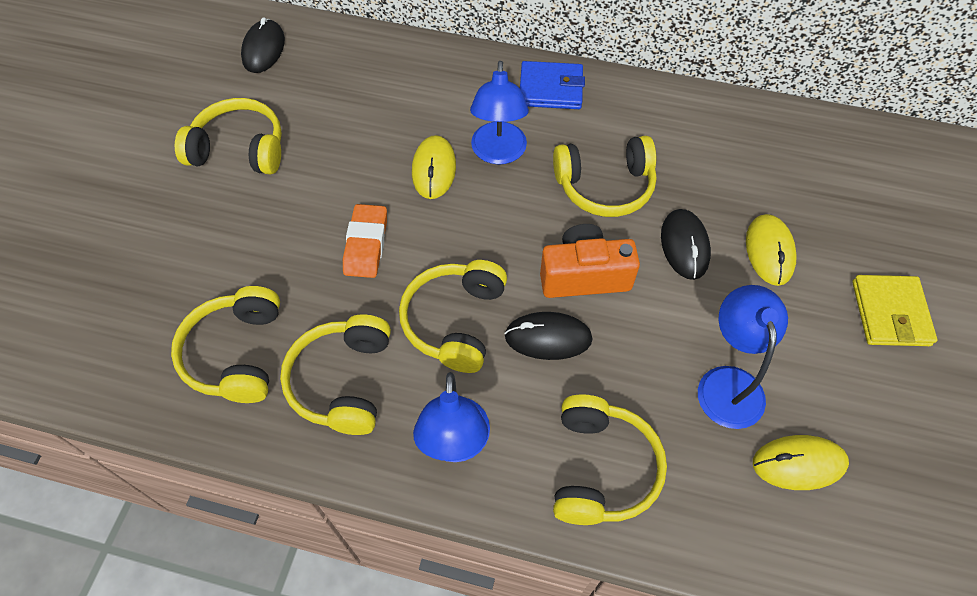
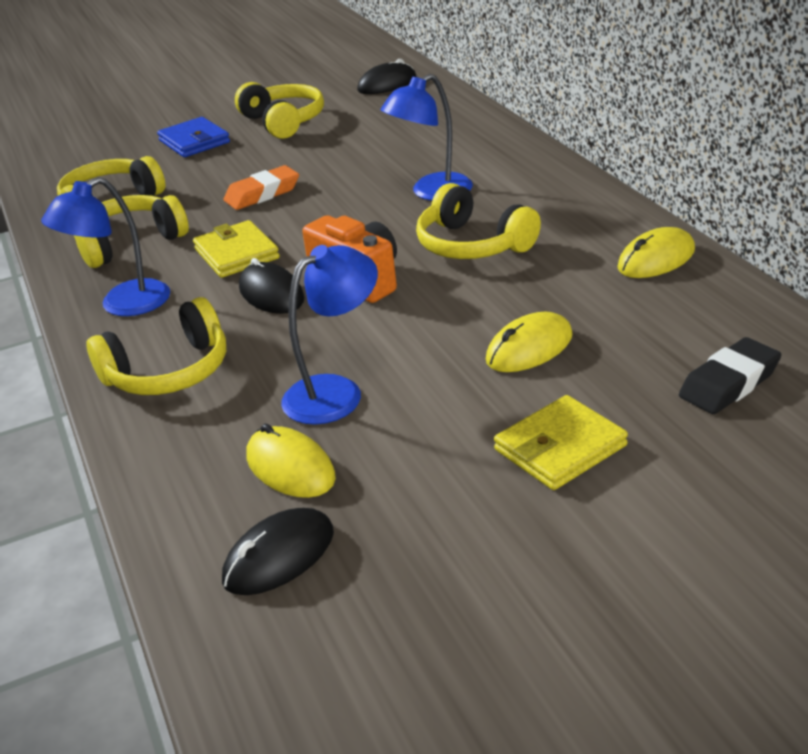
camera: 55 degrees right, 25 degrees down
(434, 169) = (373, 180): yellow mouse -> yellow mouse (656, 259)
(455, 321) = (236, 254): yellow headphones -> yellow wallet
(551, 89) = (542, 178): blue wallet -> blue wallet (194, 141)
(684, 246) = (465, 306): black mouse -> black mouse (279, 556)
(888, 197) = (729, 383): none -> black eraser

